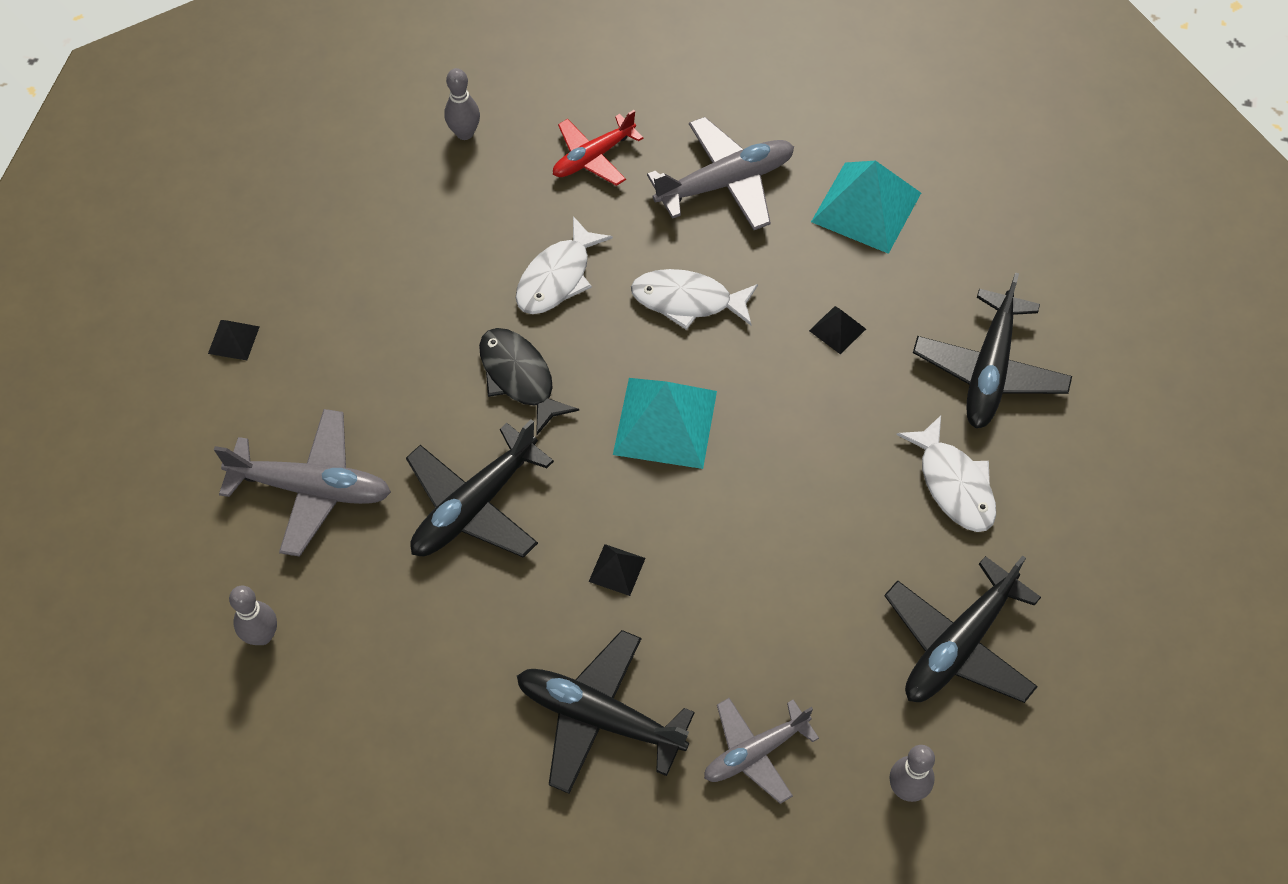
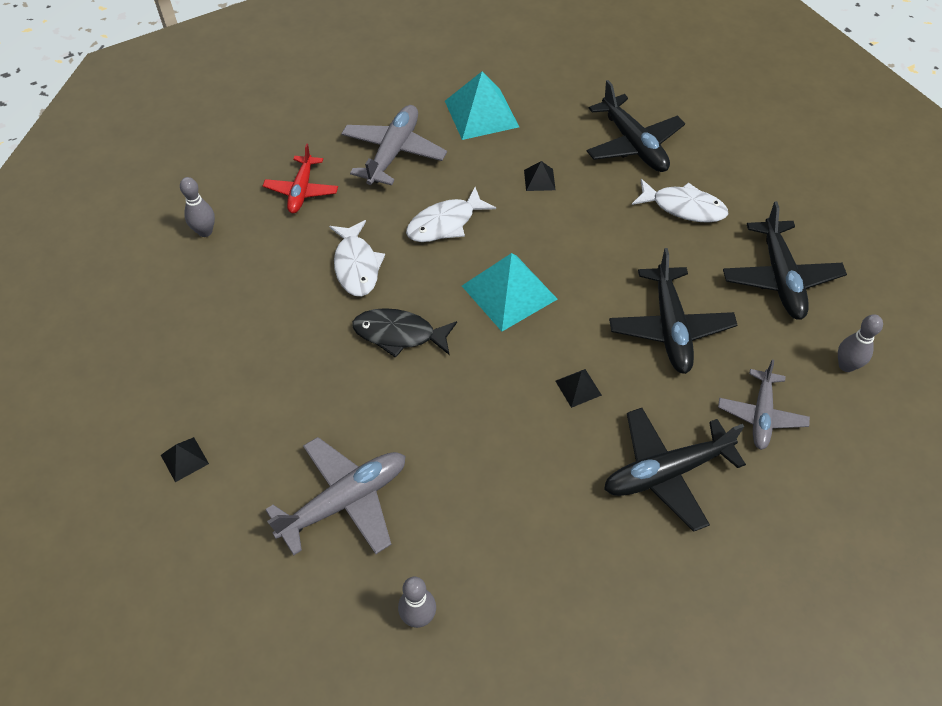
camera: 45 degrees left, 5 degrees down
(474, 506) = (458, 424): black plane -> black plane (670, 328)

